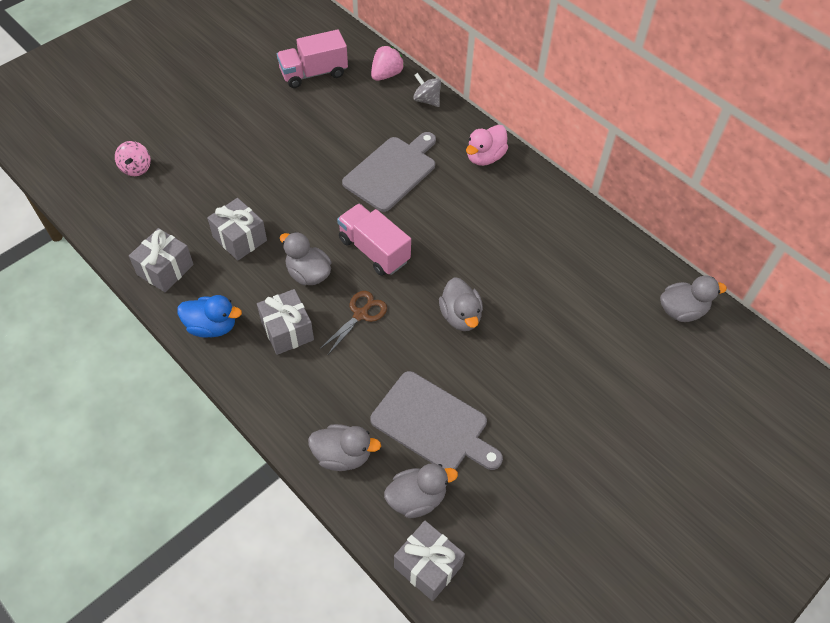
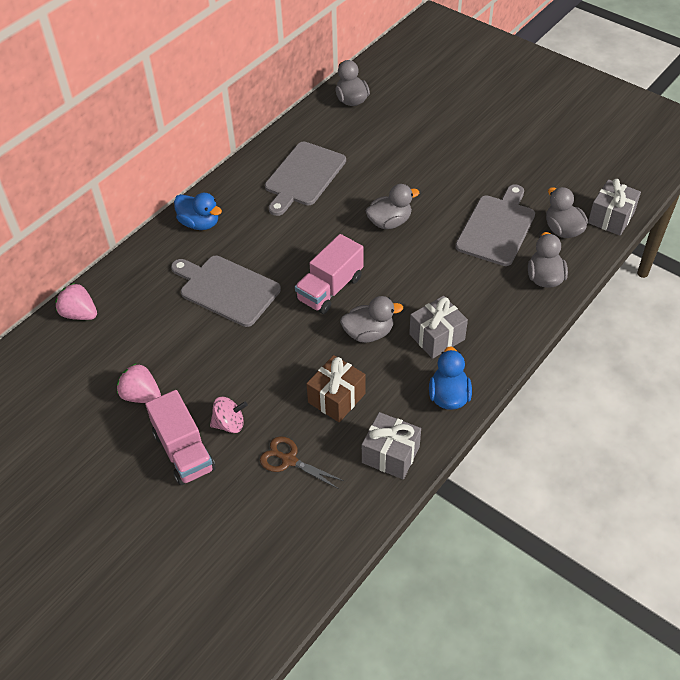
camera: 95 degrees left, 5 degrees down
(136, 168) = (249, 527): pink spinning top -> pink spinning top (229, 424)
(240, 239) = (336, 398): grey gift -> brown gift
(286, 110) = (141, 395): none -> pink strawberry
(308, 274) = (368, 333): grey duck -> grey duck turned 135 degrees counterclockwise
(314, 73) = (77, 381): pink truck -> pink truck (184, 451)
(360, 314) = (405, 287): brown scissors -> brown scissors (289, 460)
(427, 100) = (120, 275): grey spinning top -> none
(485, 157) = (199, 223): pink duck -> blue duck
(545, 247) = (304, 176): none -> grey cutting board

